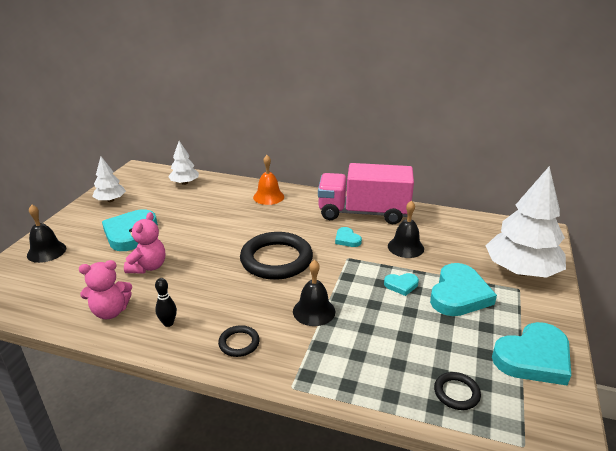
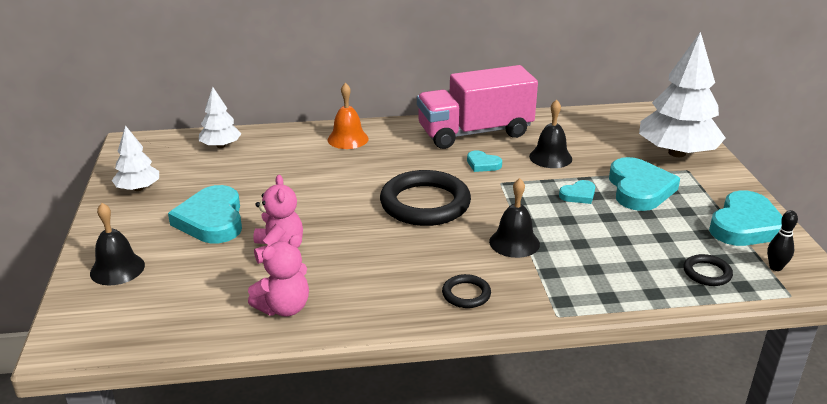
camera: 25 degrees left, 0 degrees up
(168, 323) = (367, 299): black bowling pin -> black bowling pin (775, 267)

